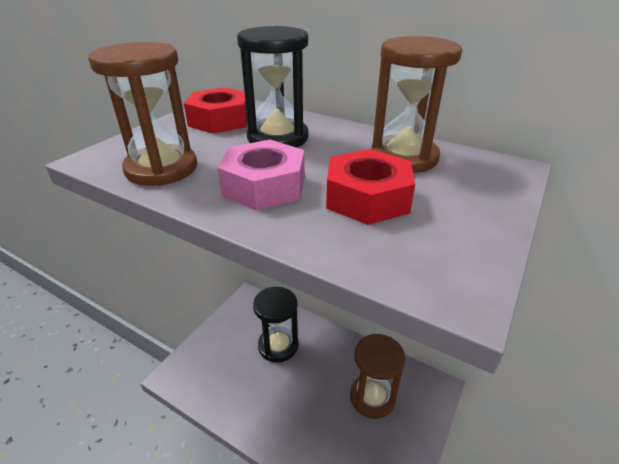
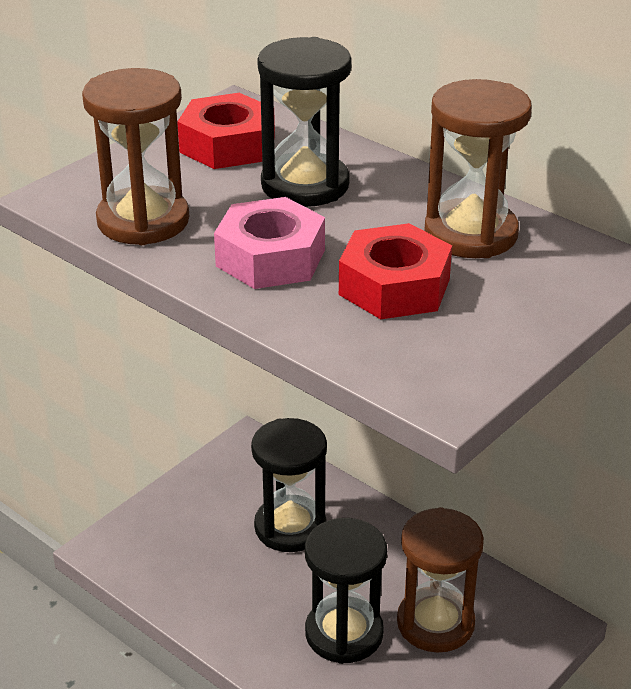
camera: 10 degrees right, 0 degrees up
(321, 413) = (344, 633): none -> black hourglass

